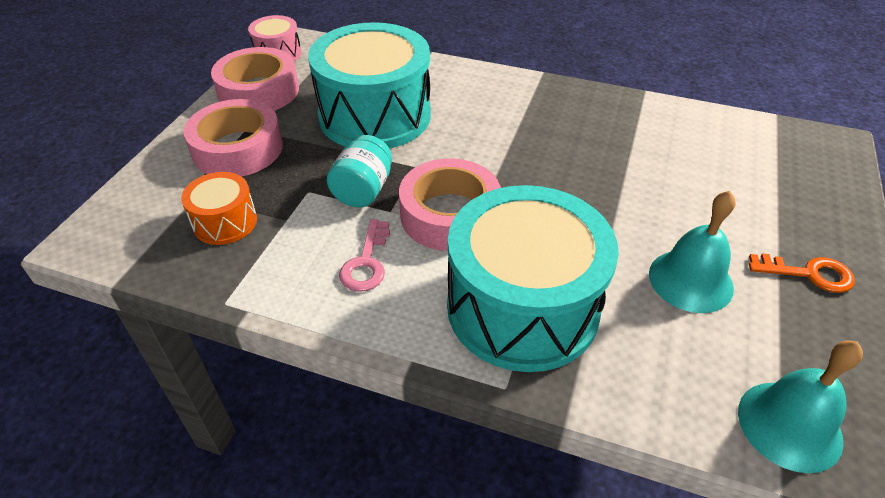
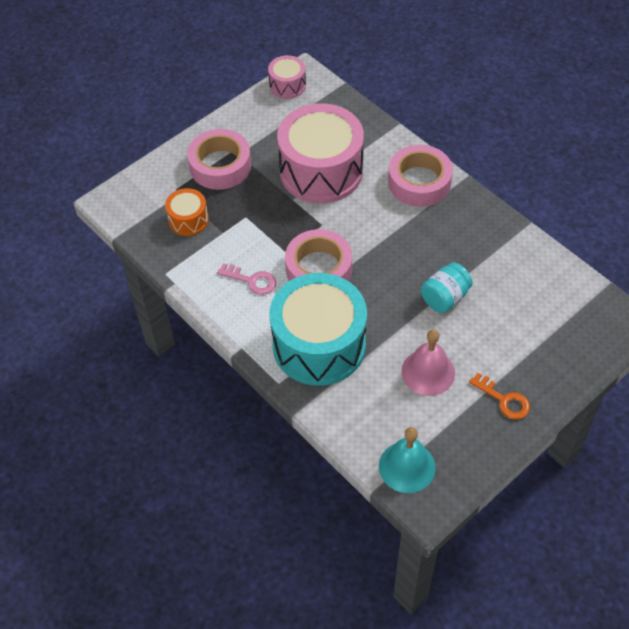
camera: 30 degrees right, 10 degrees up
(258, 91) = (257, 118): pink tape -> pink tape (419, 182)
(363, 190) = (278, 229): turquoise jar -> turquoise jar (445, 297)
(366, 262) = (252, 280): pink key -> pink key turned 105 degrees counterclockwise
(375, 115) = (321, 171): turquoise drum -> pink drum
(690, 280) = (428, 372): turquoise bell -> pink bell

